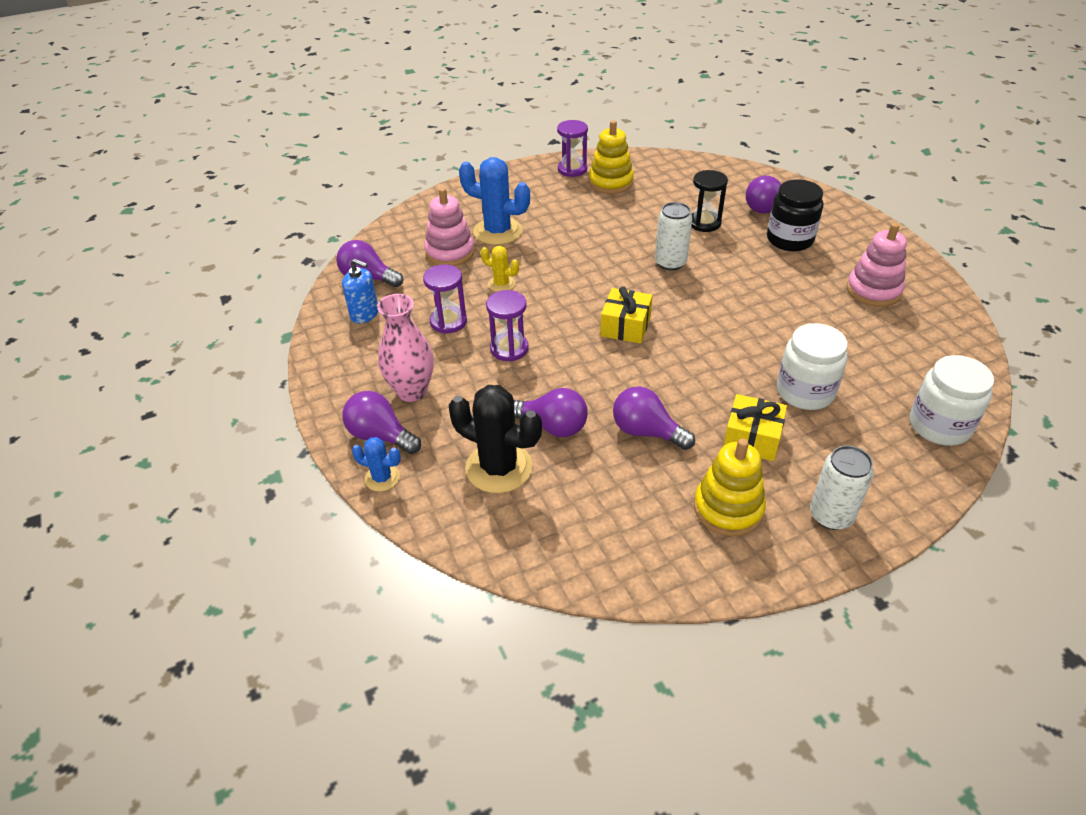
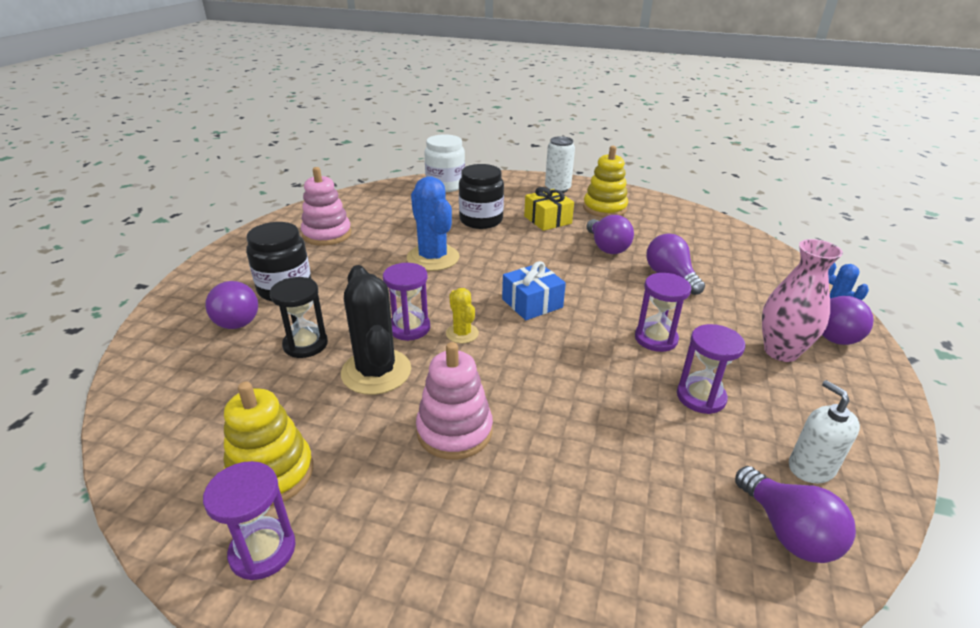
camera: 140 degrees left, 10 degrees down
(364, 314) = (811, 468): blue soap dispenser -> white soap dispenser
(450, 252) = (629, 499): pink stacking toy -> pink stacking toy (454, 431)
(498, 231) = (527, 492): blue cactus -> blue cactus (433, 258)
(499, 468) = (731, 275): black cactus -> black cactus (376, 372)
(501, 284) = (601, 406): yellow cactus -> yellow cactus (462, 333)
(625, 326) = (532, 303): yellow gift -> blue gift
(670, 263) = (409, 328): white can -> purple hourglass
(805, 392) = (481, 220): white jar -> black jar

